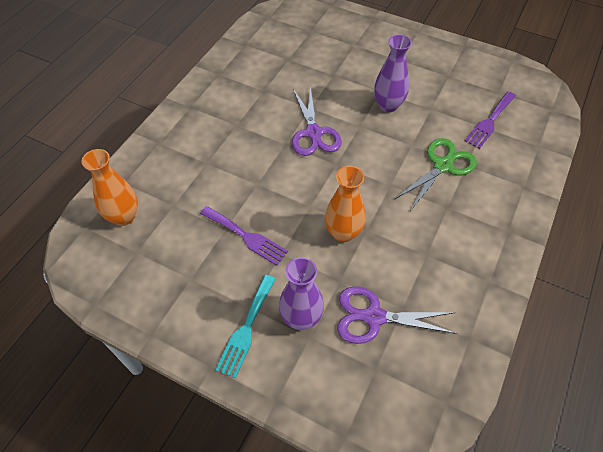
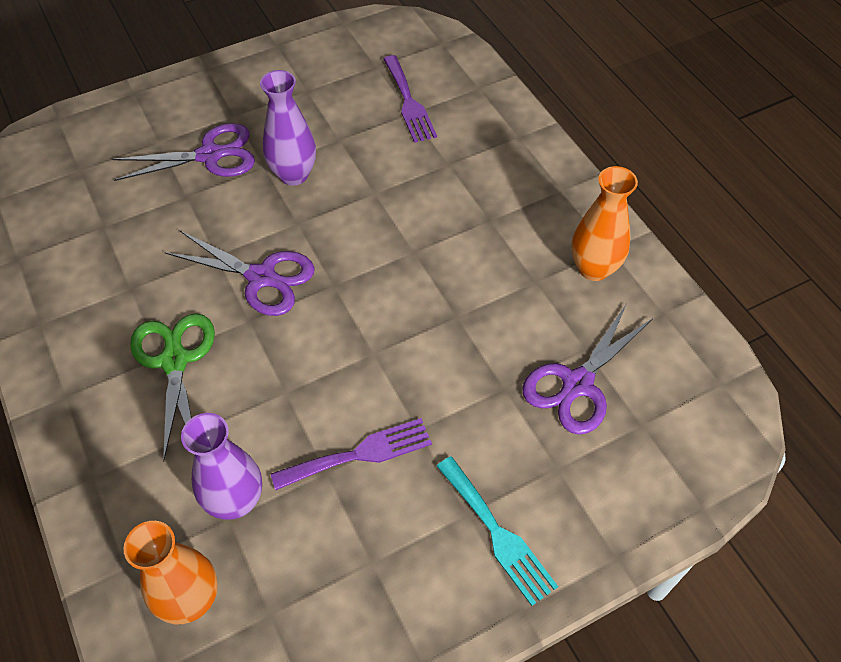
camera: 55 degrees left, 0 degrees up
(301, 318) = (526, 462): purple vase -> purple vase (235, 501)
(343, 233) = (441, 342): orange vase -> orange vase (593, 268)
(366, 67) = (210, 155): none -> purple scissors
(442, 165) = (430, 185): green scissors -> green scissors (174, 360)

